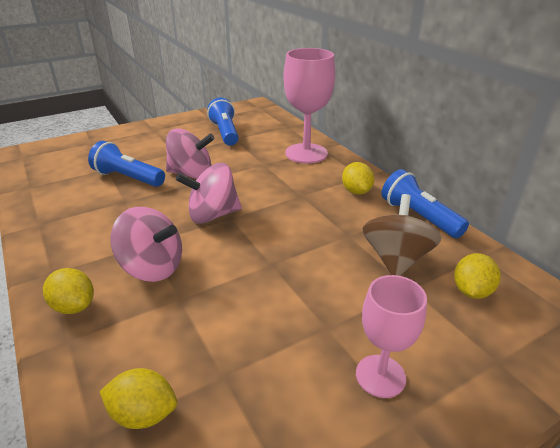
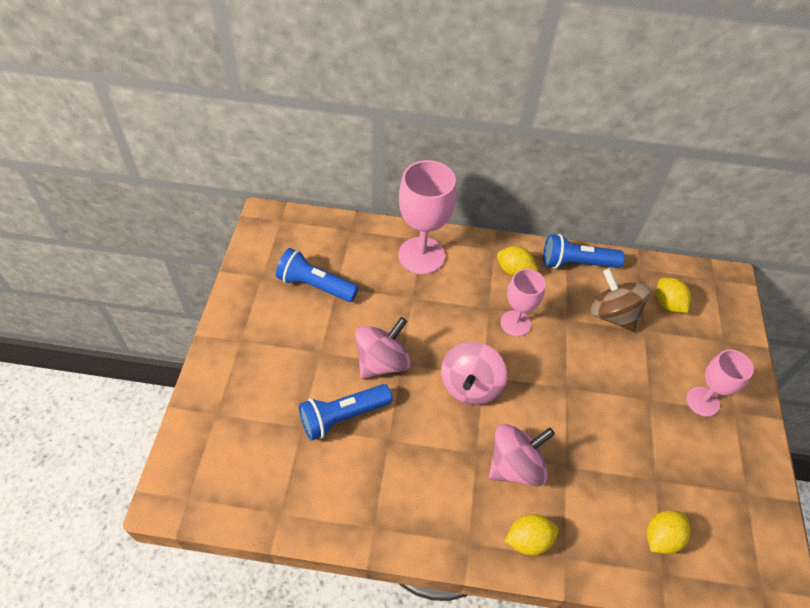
camera: 55 degrees left, 20 degrees up
(304, 212) = (515, 323): none -> pink goblet

